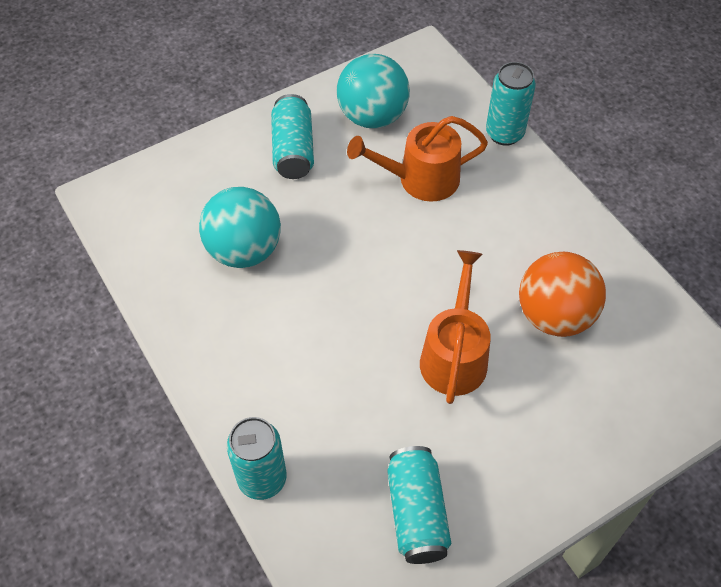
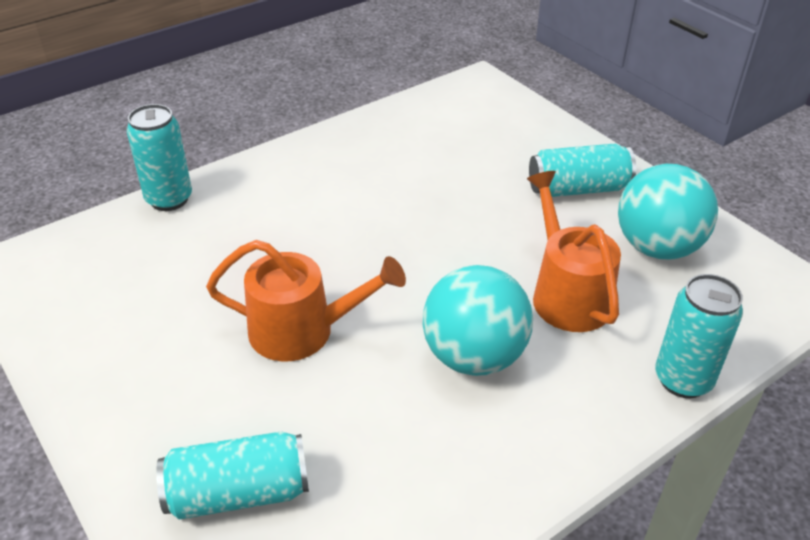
camera: 85 degrees right, 15 degrees down
(244, 250) = (430, 167): turquoise ball -> turquoise ball (474, 356)
(416, 513) = (110, 304): turquoise can -> turquoise can (238, 493)
(554, 315) = (365, 432): orange ball -> none

